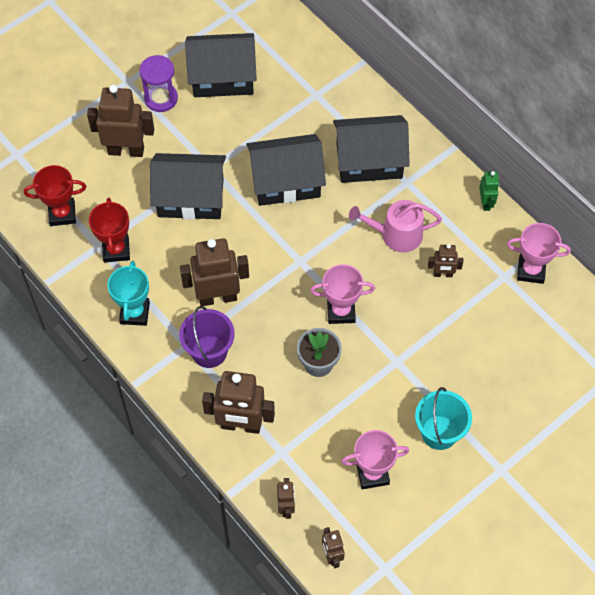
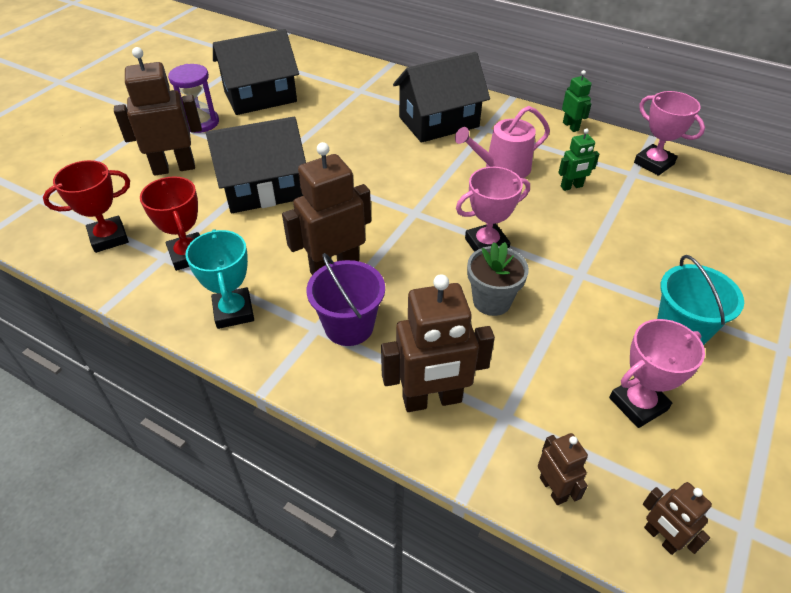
camera: 20 degrees left, 15 degrees down
(286, 181) = (363, 154): black house -> none
(443, 274) = (571, 186): brown robot -> green robot
(531, 270) = (654, 163): pink trophy -> pink trophy turned 60 degrees clockwise

